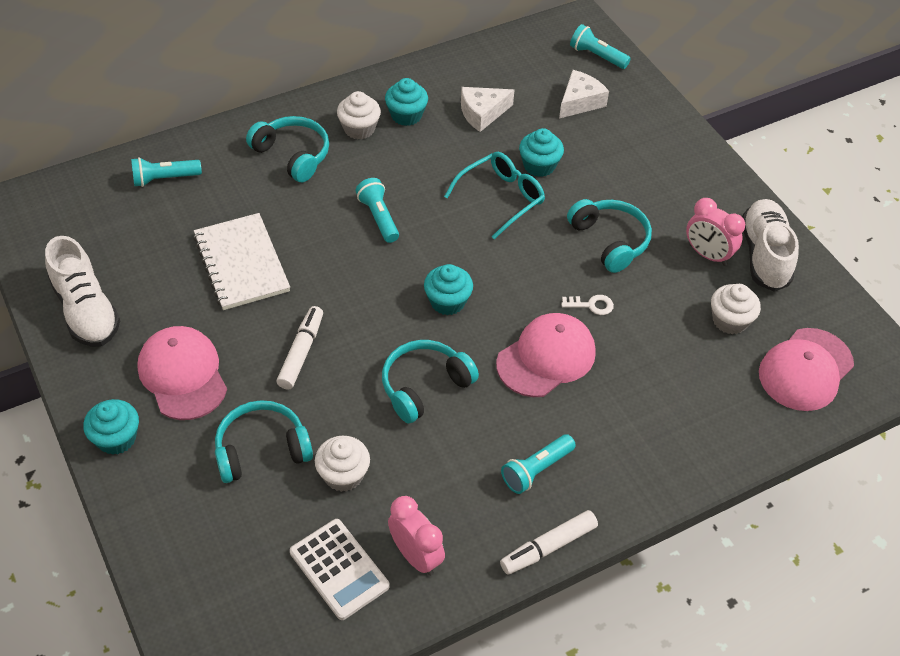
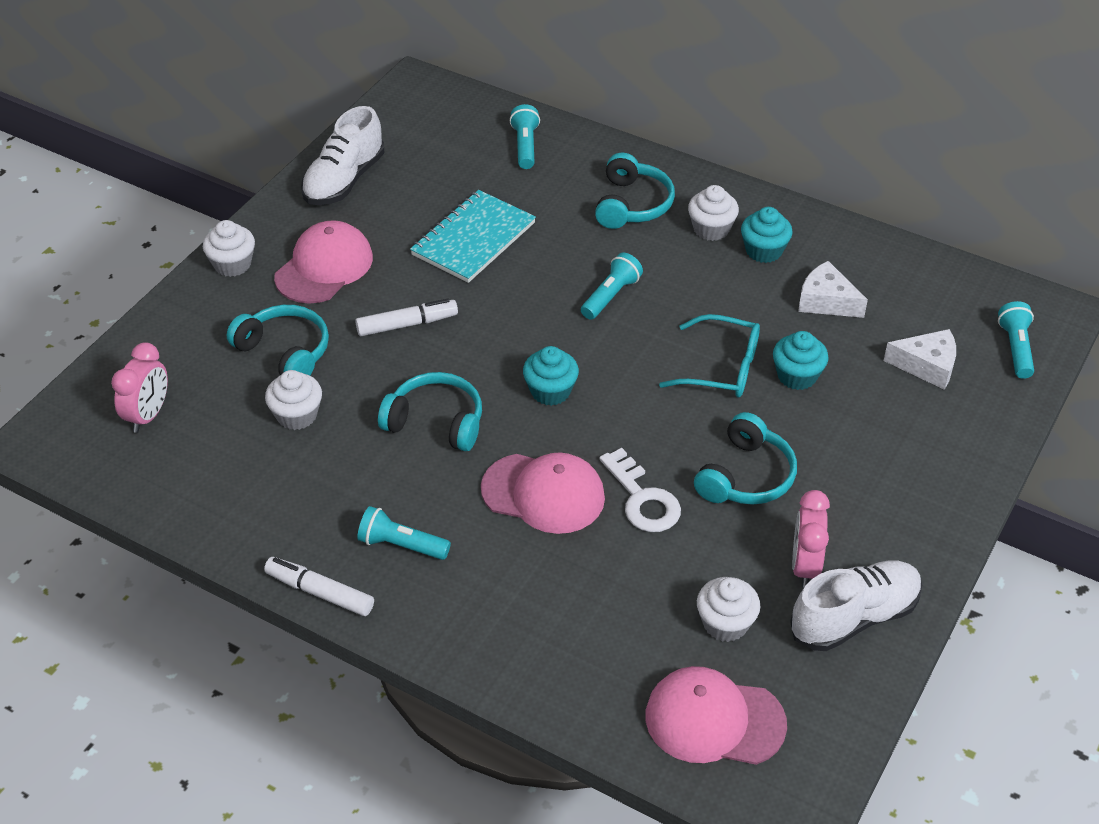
camera: 60 degrees right, 5 degrees down
(116, 438) = (232, 264): turquoise cupcake -> white cupcake
(164, 179) = (525, 146): turquoise flashlight -> turquoise flashlight turned 45 degrees clockwise
(242, 263) = (473, 239): white notebook -> turquoise notebook
(339, 569) = (199, 459): white calculator -> none
(416, 556) = (246, 503): pink clock -> pink clock (148, 415)
(591, 305) = (642, 499): white key -> white key, size x1.79

